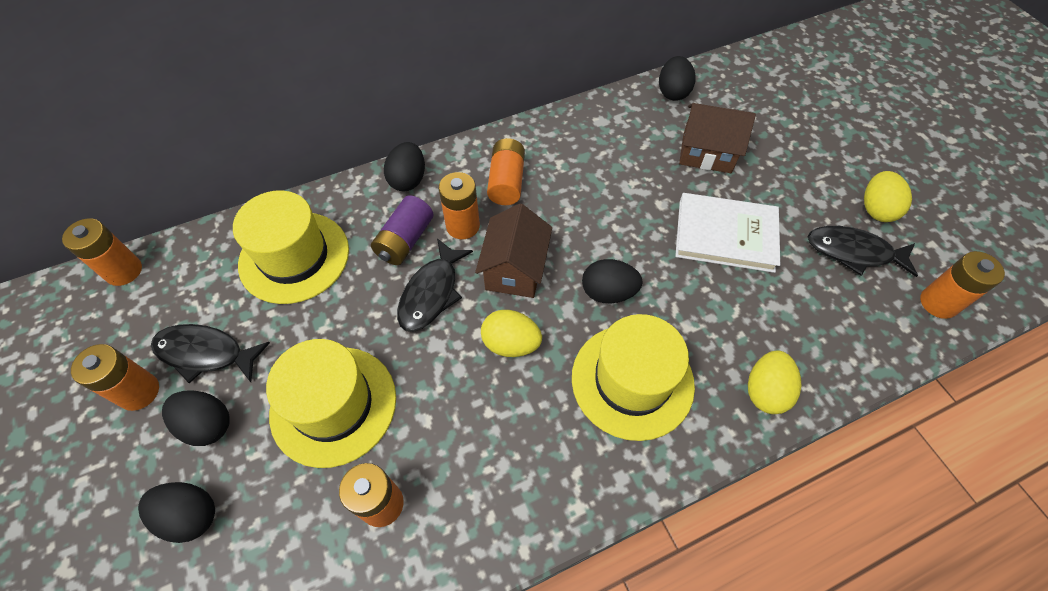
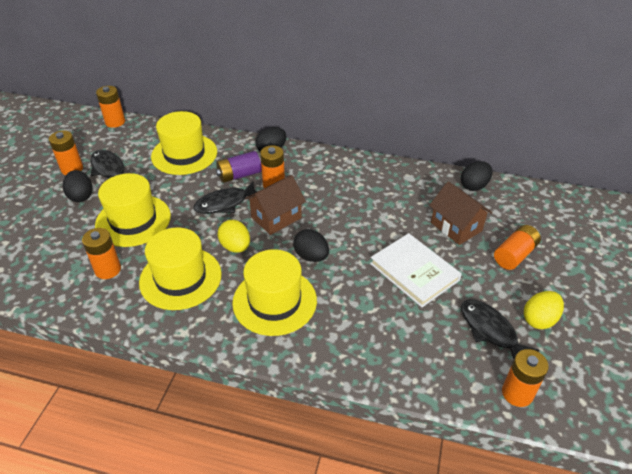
camera: 40 degrees right, 15 degrees down
(190, 515) = (40, 223): black egg -> none
(492, 438) = (180, 278): none -> yellow hat
(506, 182) = (319, 177): orange battery -> orange battery (514, 255)
(765, 391) = (341, 355): yellow egg -> none

